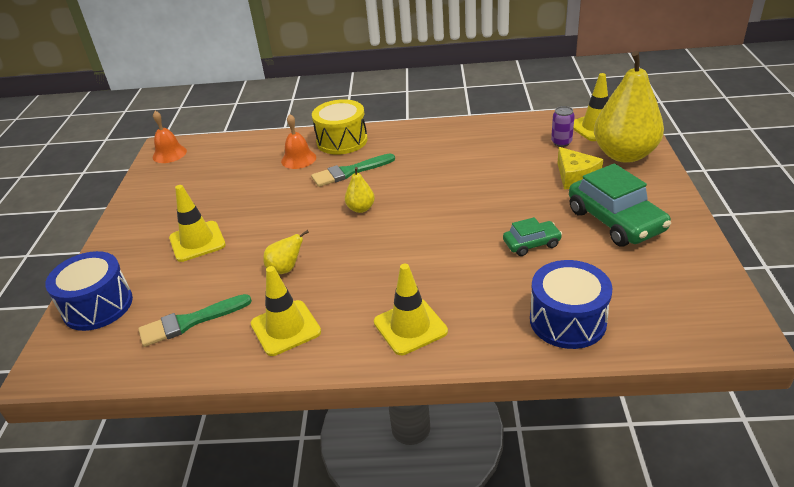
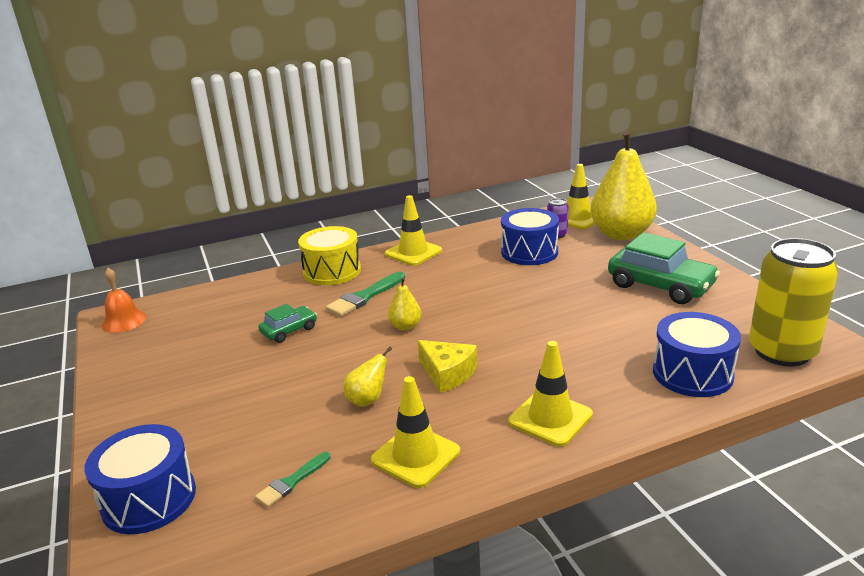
camera: 25 degrees left, 10 degrees down
(190, 322) = (291, 482): green brush -> green brush, size x0.62
(197, 241) = (234, 399): yellow traffic cone -> yellow traffic cone (413, 252)
(298, 159) = (295, 296): orange bell -> none
(520, 156) = (529, 252): none -> blue drum
(531, 244) = (603, 319): green car -> green car (289, 330)
(575, 177) = (594, 259): yellow cheese -> yellow cheese (447, 373)
(676, 323) = (782, 352): none -> yellow can

